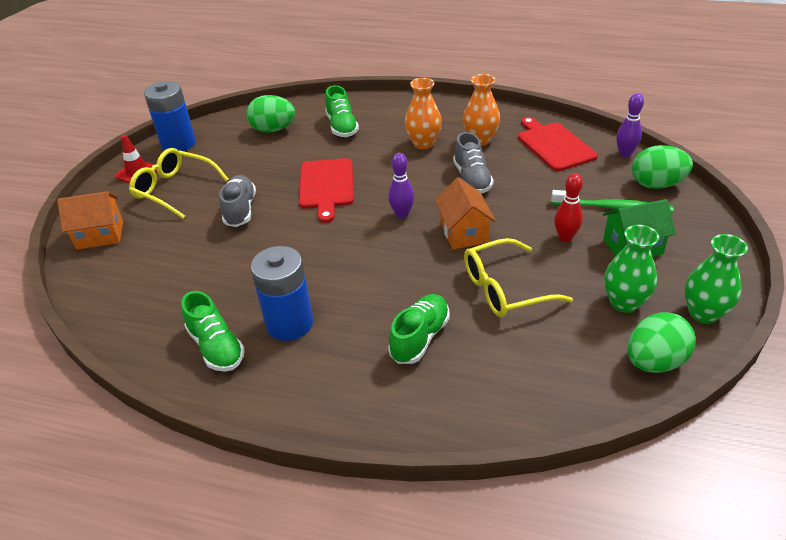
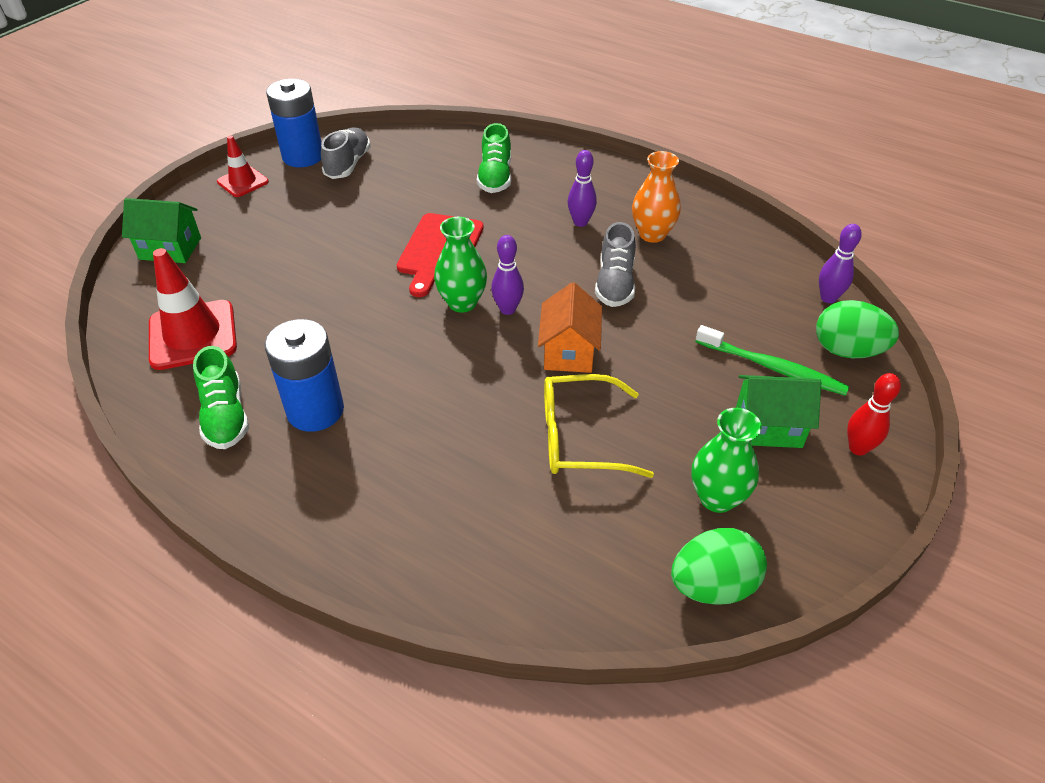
camera: 15 degrees right, 5 degrees up
(100, 235) = (170, 248): orange house -> green house
(155, 294) = (193, 335): none -> red traffic cone
(174, 189) = (272, 212): yellow glasses -> none
(240, 210) = (330, 256): grey shoe -> grey shoe (348, 164)
(273, 130) = (415, 163): green egg -> none
(420, 338) = (449, 470): green shoe -> none
(423, 143) = (580, 222): orange vase -> purple bowling pin
(554, 145) = (742, 263): red cutting board -> none
(565, 237) = (689, 391): red bowling pin -> red bowling pin (858, 448)
(703, 313) = (811, 541): green vase -> green vase (462, 302)

